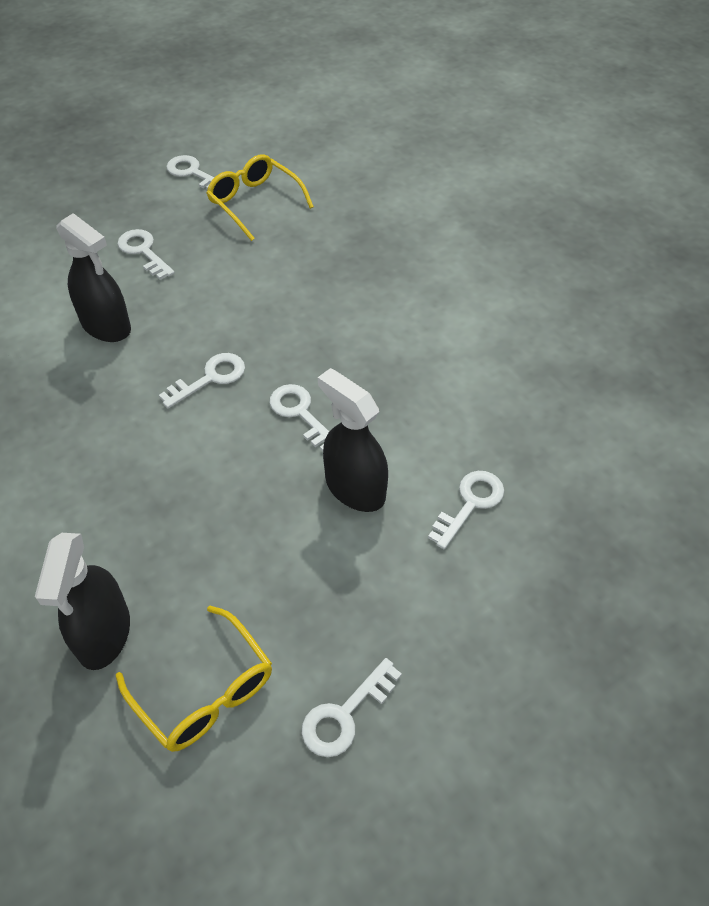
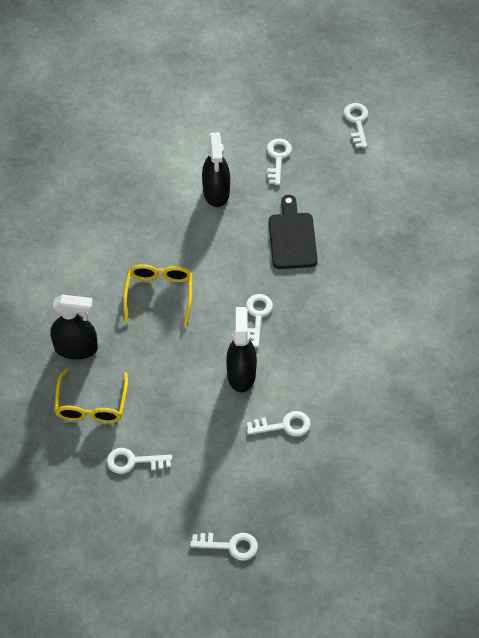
camera: 45 degrees right, 5 degrees up
(103, 634) = (76, 348): black spray bottle -> black spray bottle turned 135 degrees counterclockwise
(210, 378) = (235, 262): white key -> white key (230, 545)
(246, 311) = (292, 237): none -> black cutting board
(254, 203) = (369, 169): yellow glasses -> yellow glasses (159, 294)

